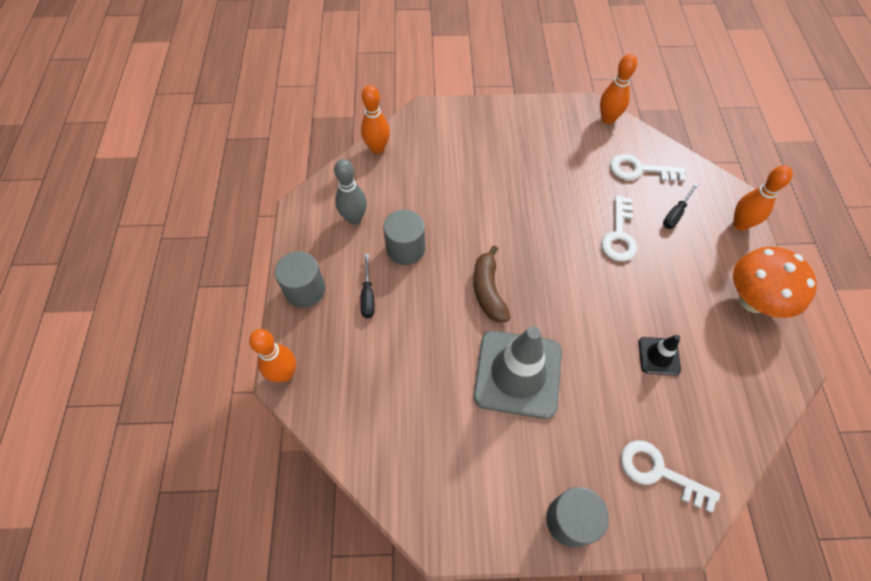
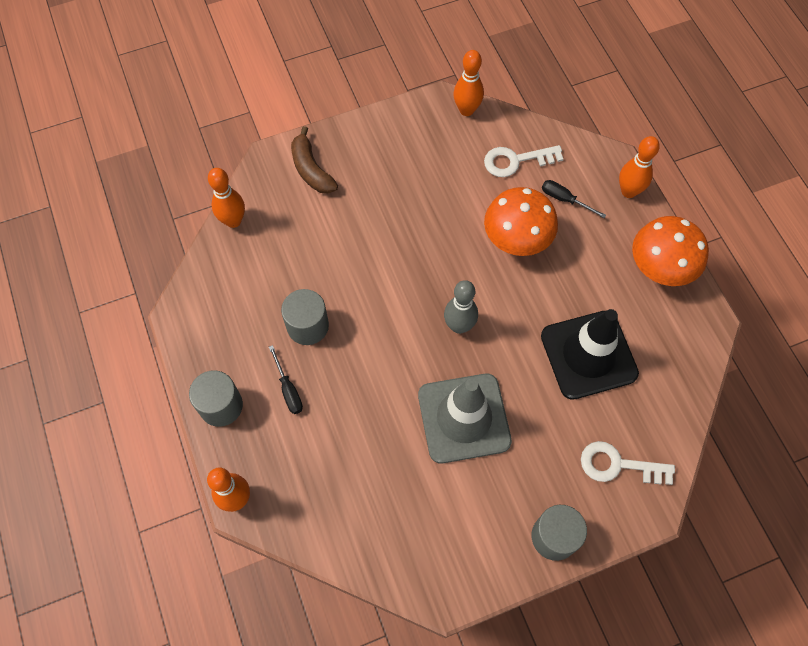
camera: 20 degrees left, 5 degrees up
(354, 218) = (240, 310): grey bowling pin -> grey bowling pin (459, 326)
(488, 291) = (407, 343): brown banana -> brown banana (311, 169)
(619, 235) = (516, 241): white key -> orange mushroom
(659, 356) = (588, 355): black traffic cone -> black traffic cone, size x2.11
(675, 214) = (564, 199): black screwdriver -> black screwdriver turned 105 degrees clockwise

